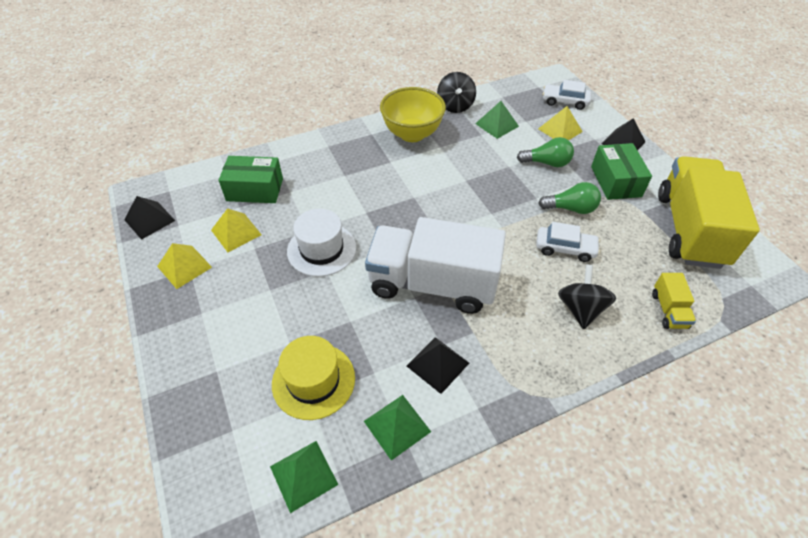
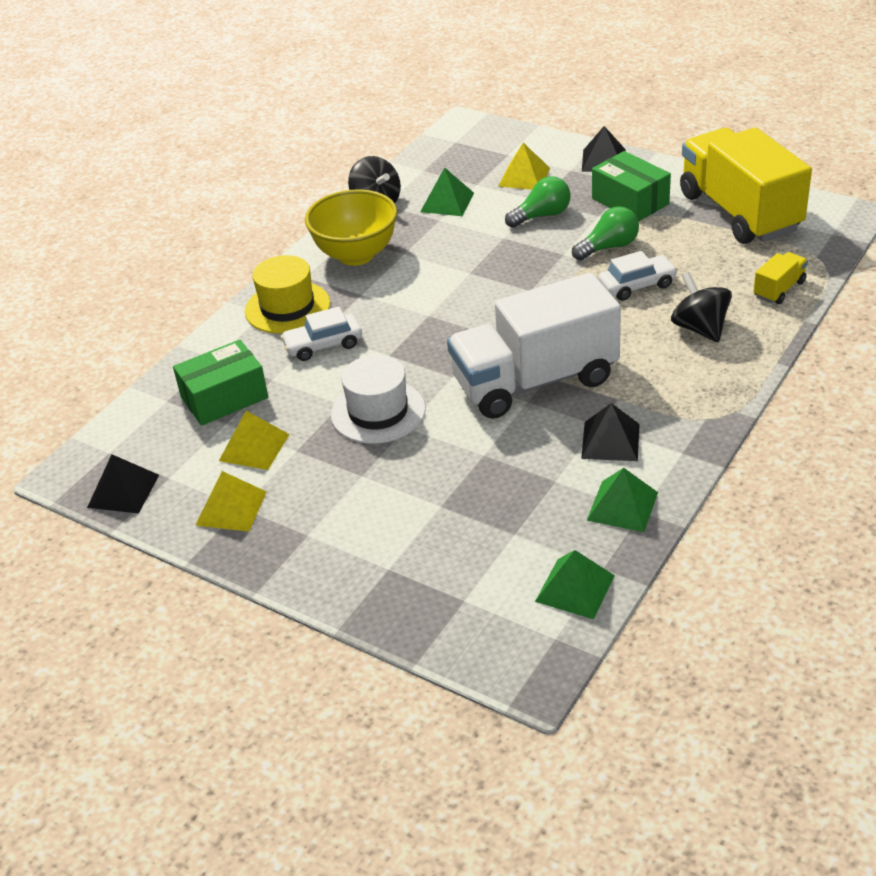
camera: 30 degrees left, 10 degrees down
(313, 380) = (501, 519): yellow hat -> yellow hat (287, 307)
(565, 102) = (501, 145): white car -> white car (323, 345)
(668, 310) = (779, 289): yellow truck -> yellow truck turned 105 degrees counterclockwise

